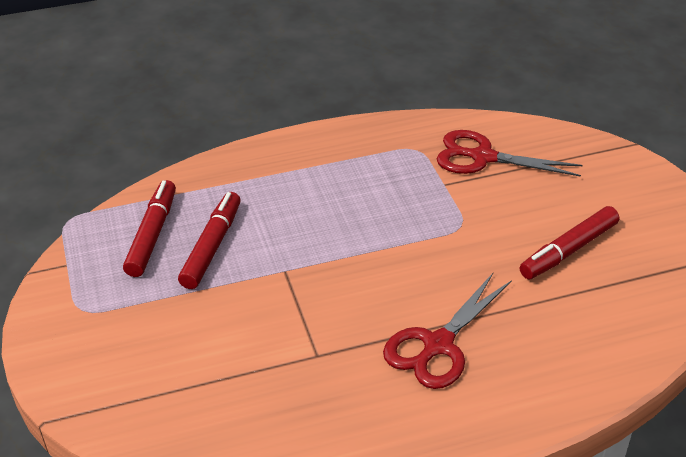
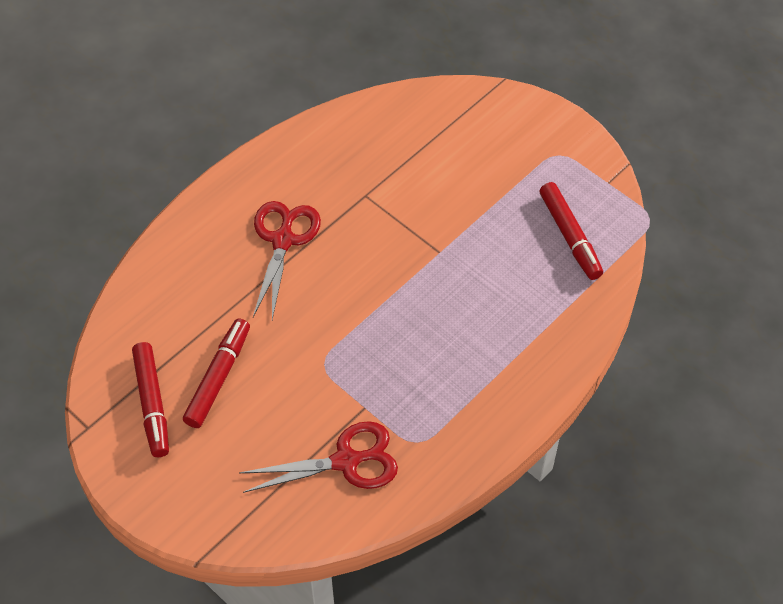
camera: 150 degrees right, 15 degrees up
(212, 246) = (513, 247): red marker -> red marker (152, 404)

